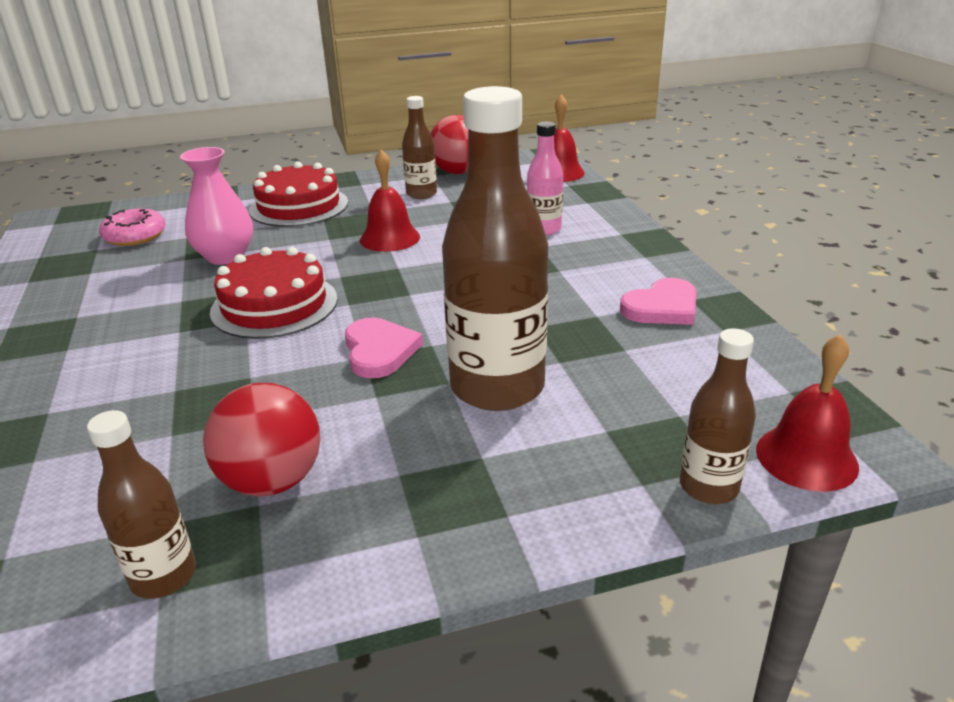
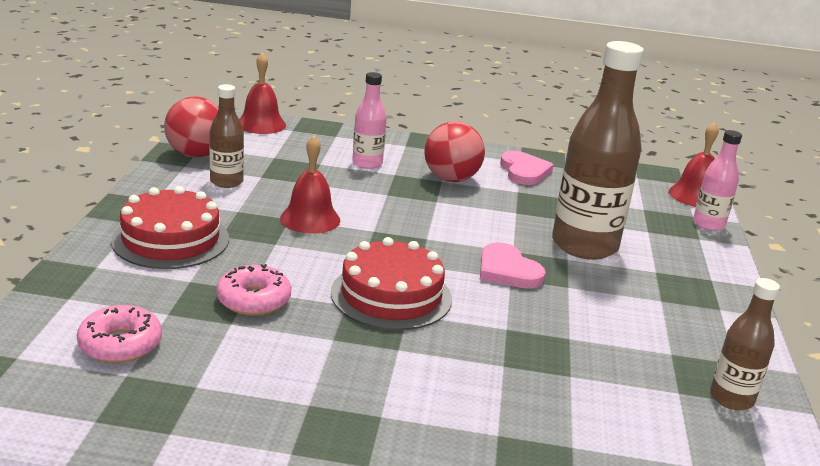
camera: 70 degrees left, 5 degrees down
(225, 256) = (253, 300): pink vase -> pink donut
(272, 480) = (649, 343): red ball -> red ball (451, 179)
(379, 351) = (507, 270): pink heart -> pink heart turned 135 degrees counterclockwise
(708, 487) = (708, 224): brown bottle -> pink bottle

